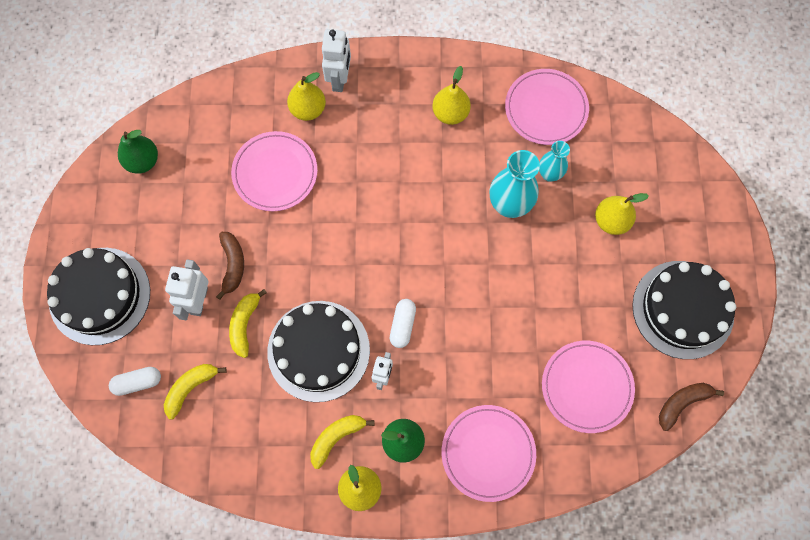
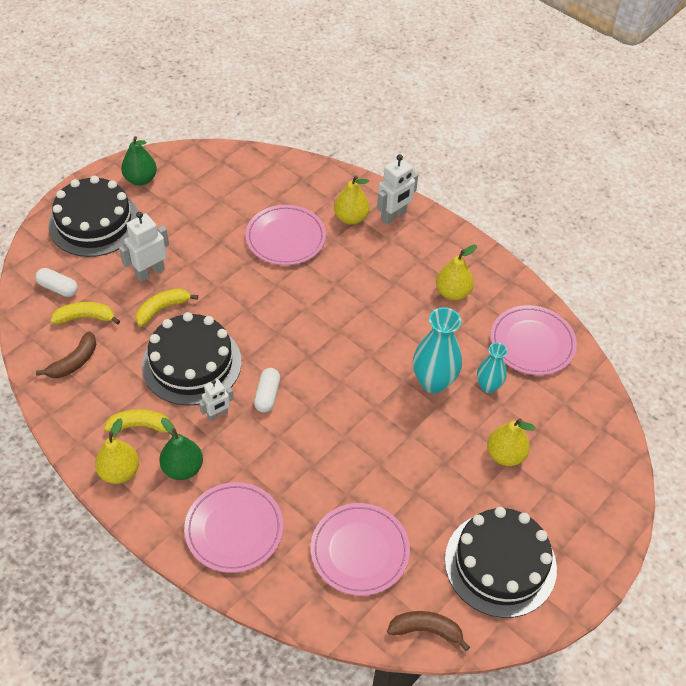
camera: 40 degrees right, 20 degrees down
(143, 161) = (208, 170): green pear -> green pear (140, 179)
(233, 265) = (195, 269): brown banana -> brown banana (74, 362)
(402, 325) = (267, 395): white capsule -> white capsule turned 45 degrees counterclockwise

